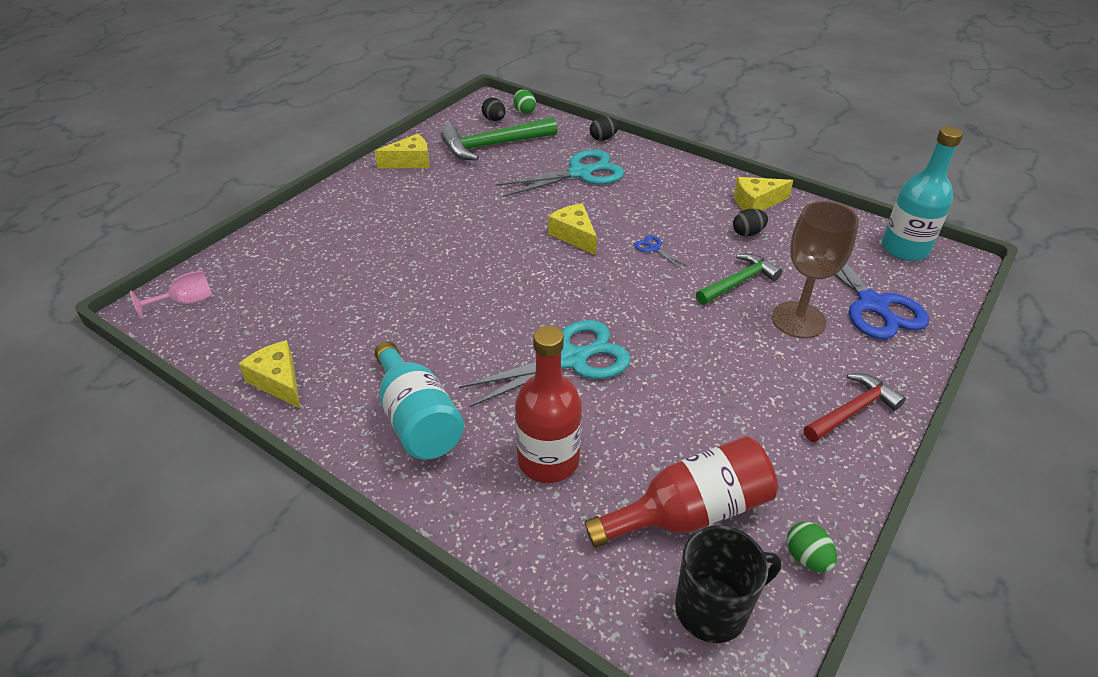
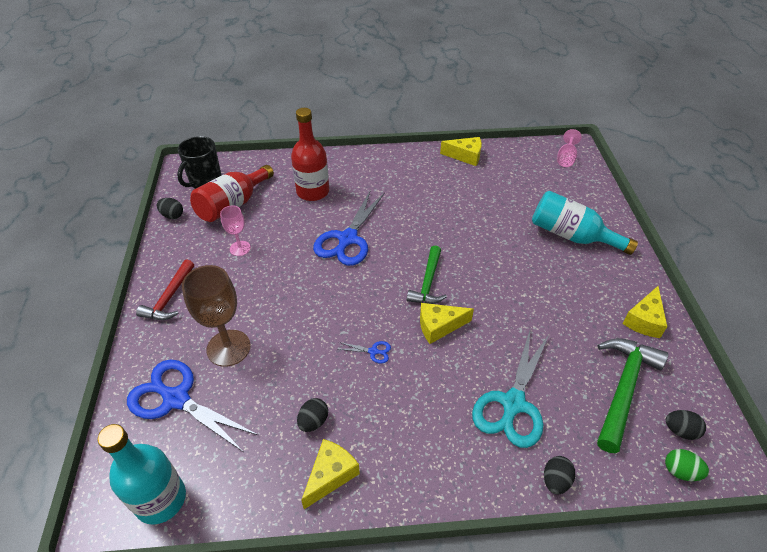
camera: 140 degrees right, 5 degrees up
(417, 419) = (387, 175): turquoise bottle -> turquoise bottle (571, 236)
(571, 360) = (347, 239): turquoise scissors -> blue scissors
(574, 236) = (439, 326): yellow cheese -> yellow cheese turned 150 degrees clockwise
(722, 428) = (240, 248): none -> pink goblet
(738, 282) = (289, 357): green hammer -> green hammer (428, 283)
(807, 558) = (172, 215): green egg -> black egg

